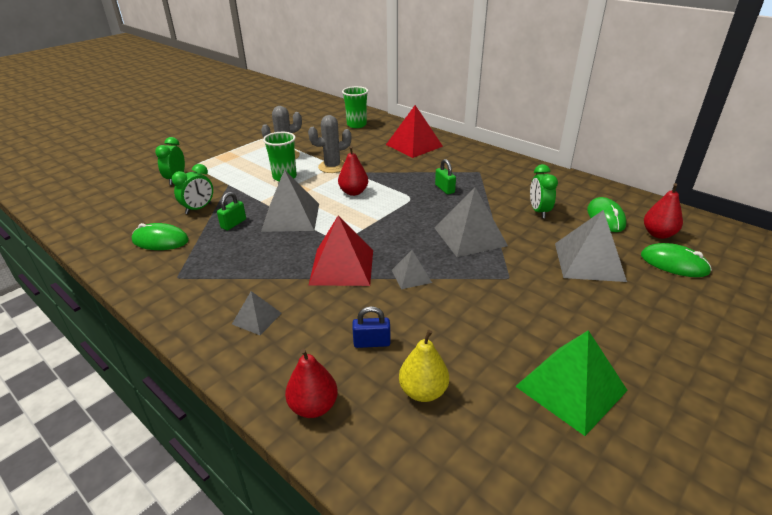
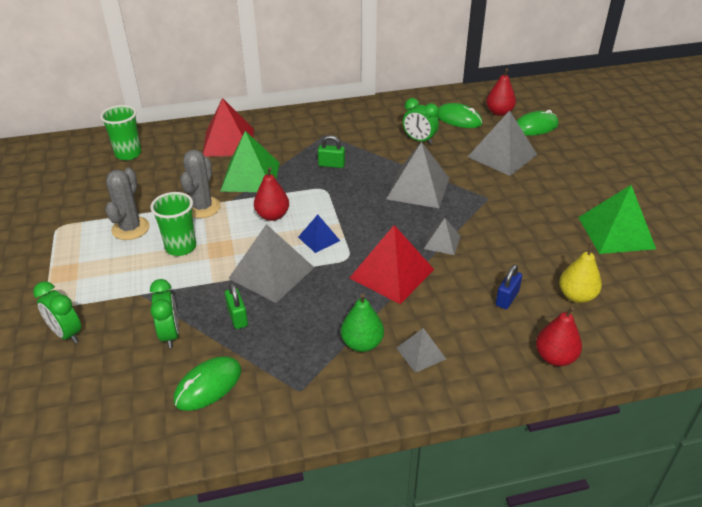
camera: 55 degrees left, 5 degrees up
(246, 285) = (362, 343): none -> green pear
(349, 219) = (318, 238): none -> blue pyramid
(387, 167) = (250, 176): none -> green pyramid

